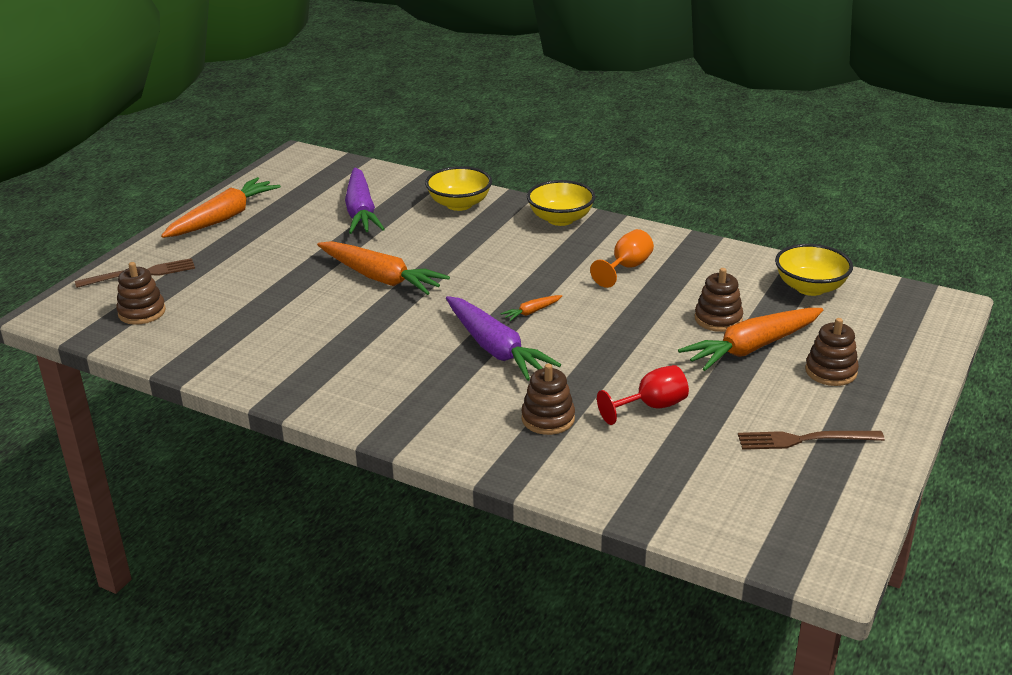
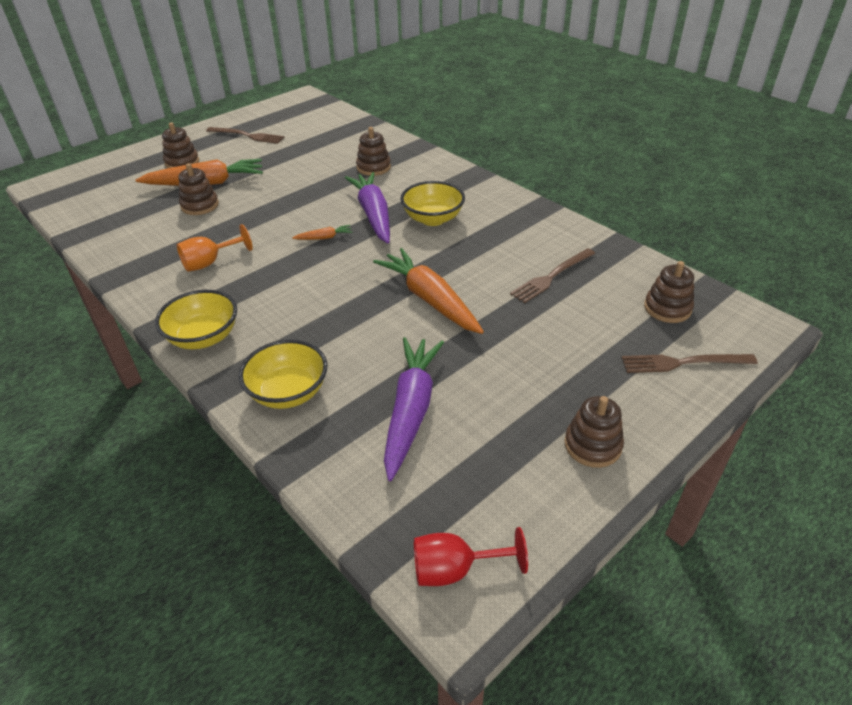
camera: 160 degrees left, 10 degrees up
(223, 218) = (592, 445): orange carrot -> brown stacking toy
(260, 320) = (552, 276): none -> brown fork
(651, 407) = (308, 163): red goblet -> red goblet (455, 569)
(810, 288) = (103, 215): yellow bowl -> yellow bowl (433, 219)

